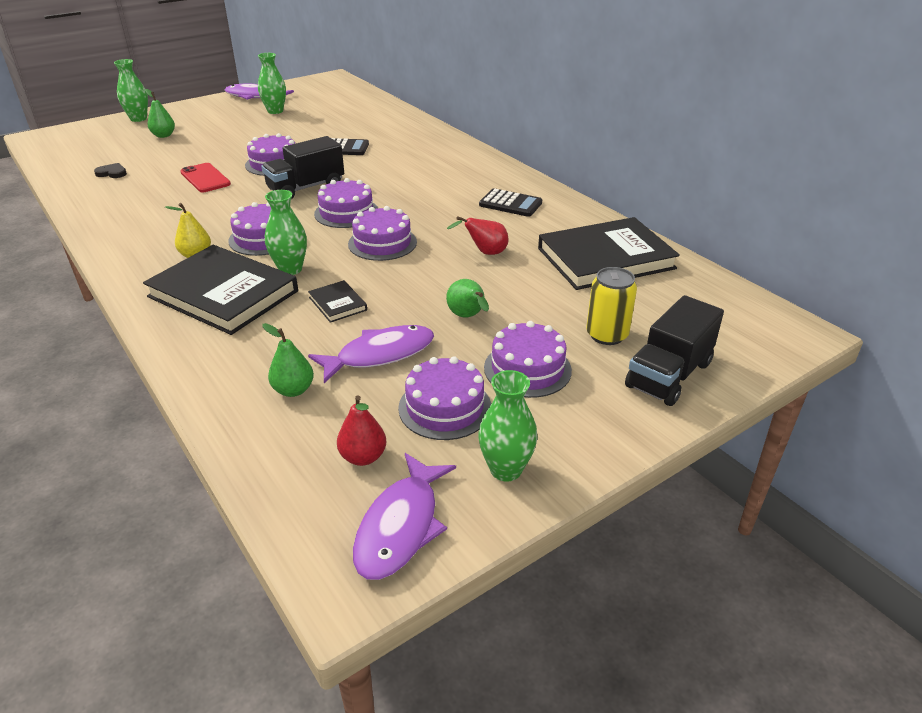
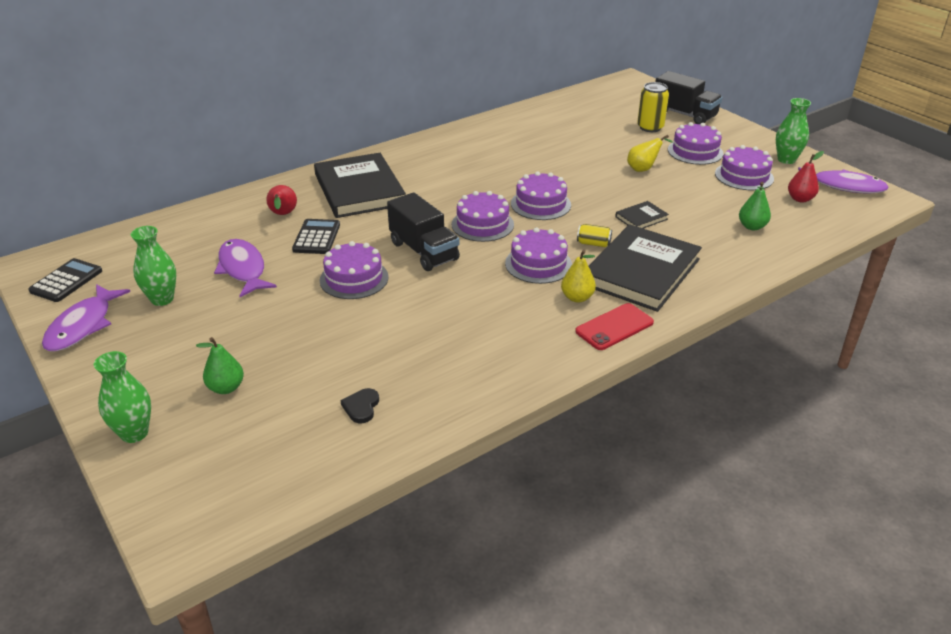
camera: 90 degrees left, 0 degrees up
(205, 178) = (390, 322): red phone -> red phone (614, 327)
(290, 269) = (593, 243): green vase -> yellow can
(380, 355) = (700, 198): purple fish -> purple fish (243, 269)
(468, 317) = (643, 169): green pear -> yellow pear
(485, 252) = (551, 162): red pear -> red pear (283, 215)
(510, 204) = (465, 151): black calculator -> black calculator (66, 281)
(605, 258) = (553, 121): black book -> black book (359, 190)

